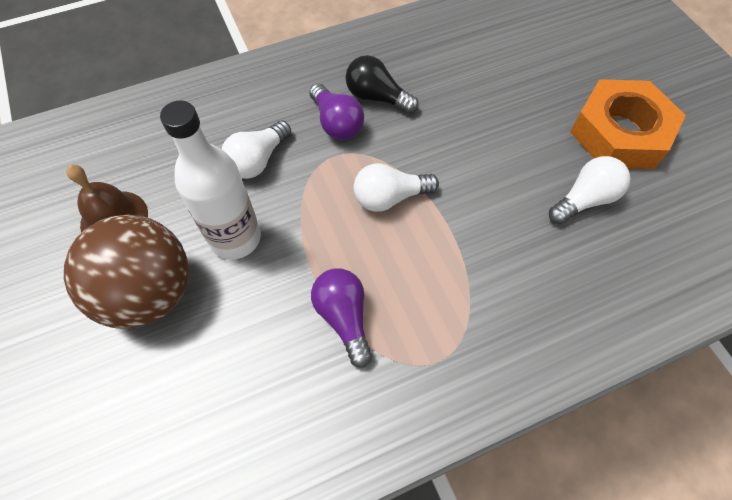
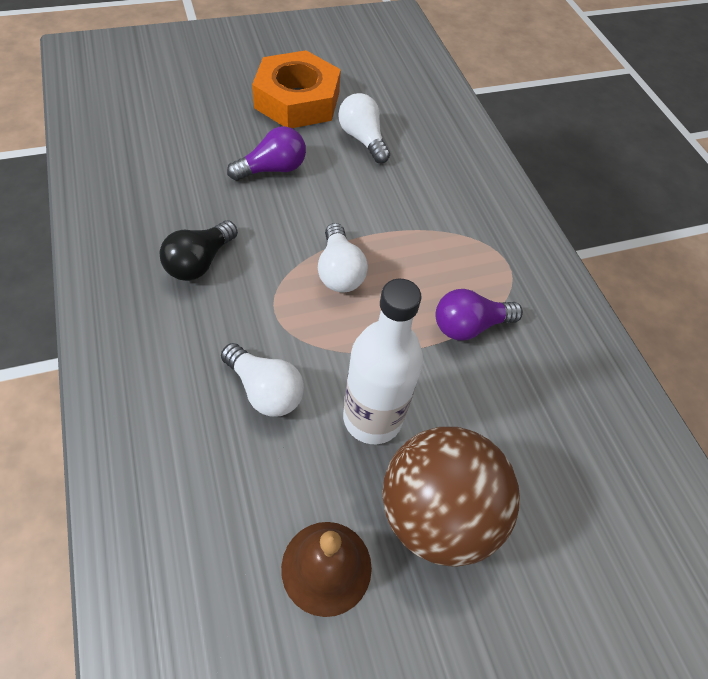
camera: 90 degrees left, 5 degrees down
(336, 123) = (228, 304): purple light bulb -> purple light bulb (273, 169)

